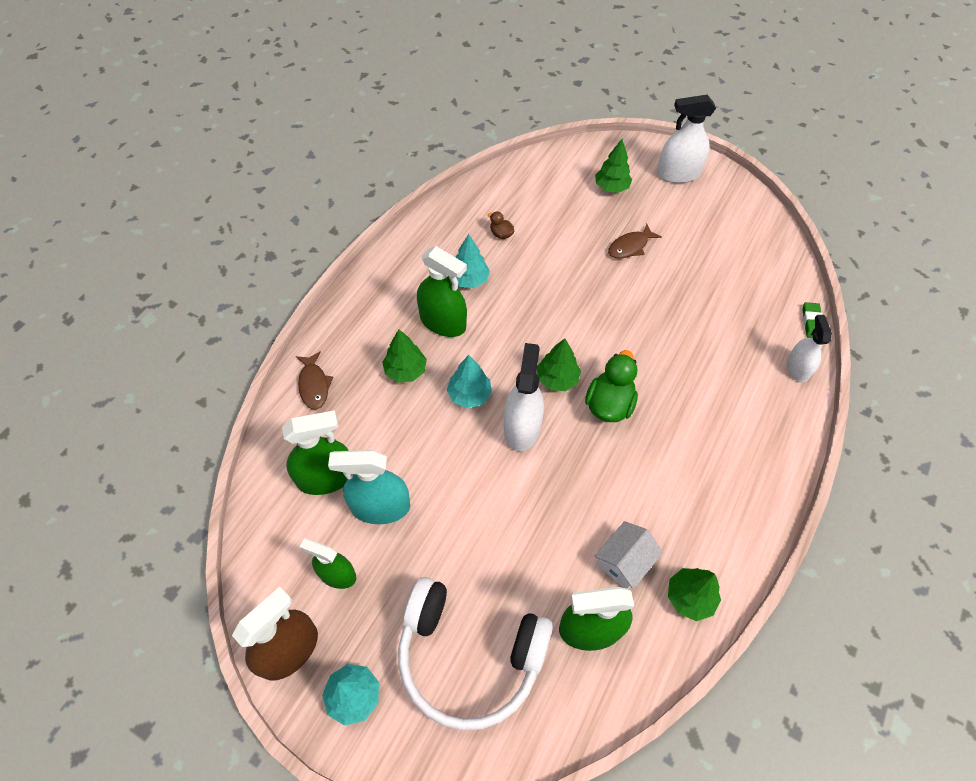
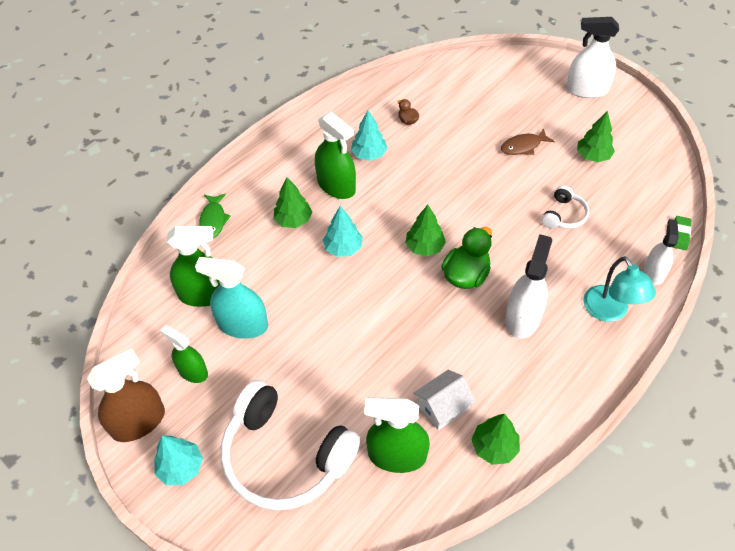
camera: 15 degrees right, 5 degrees down
(314, 385) = (213, 220): brown fish -> green fish
(522, 427) = (382, 282): white spray bottle -> white spray bottle (522, 318)
(611, 187) = (520, 94): green tree -> green tree (592, 156)
(692, 319) = (564, 215): none -> white headphones
(766, 420) = (610, 311): none -> turquoise lamp

